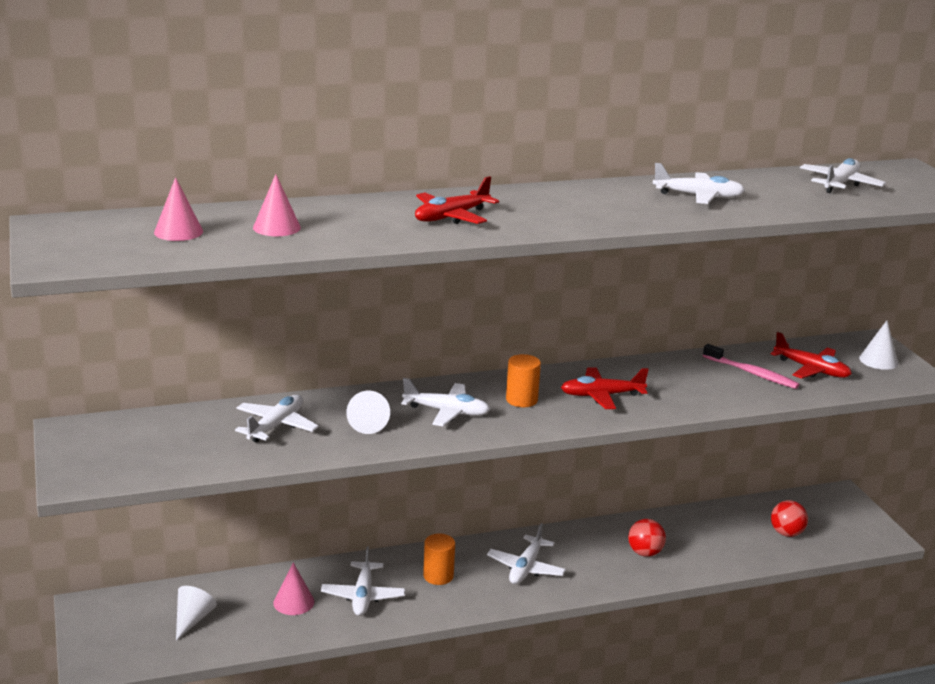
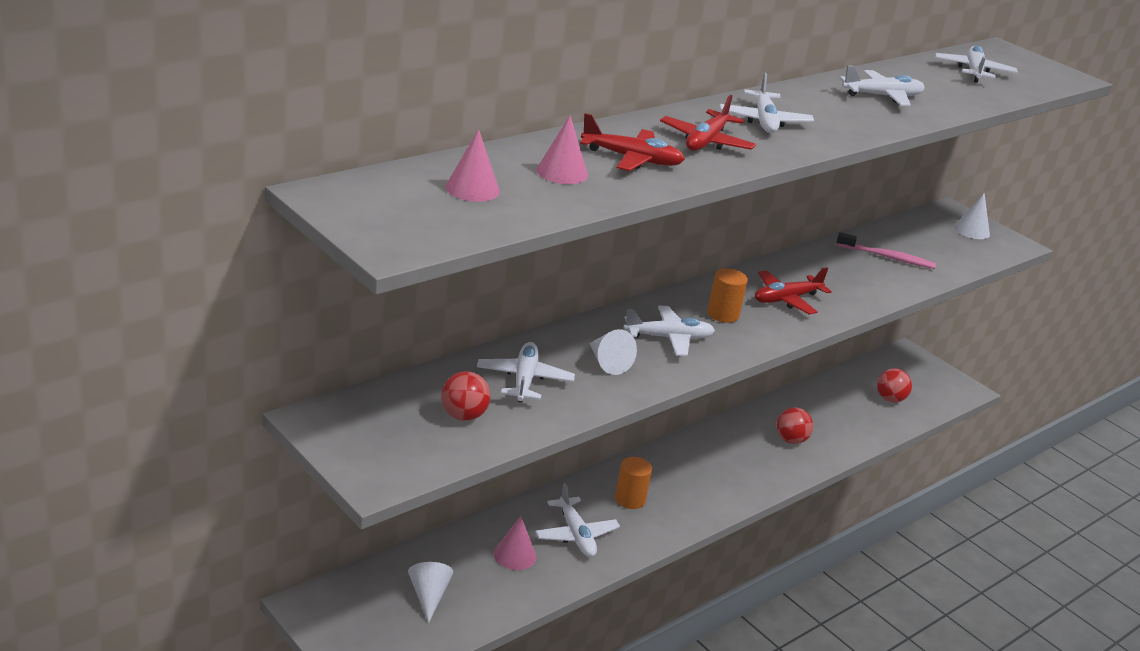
camera: 25 degrees left, 5 degrees up
(195, 445) = (463, 416): none -> red ball
(526, 568) = (701, 475): white plane -> white plane (764, 121)
(812, 370) = (930, 247): red plane -> red plane (632, 159)

